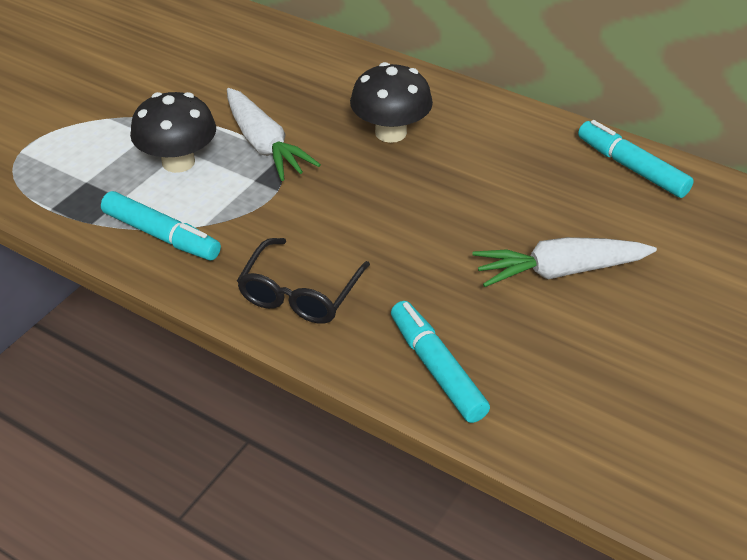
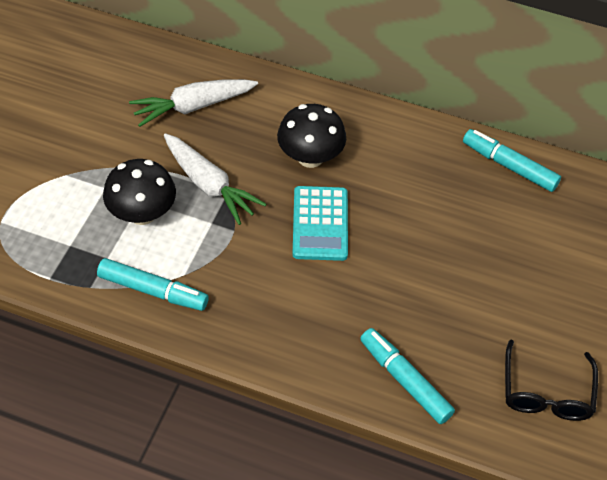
camera: 15 degrees left, 10 degrees up
(300, 293) = (282, 329): black glasses -> black glasses (546, 392)
(381, 196) = (320, 224): none -> turquoise calculator
(559, 271) = (475, 275): white carrot -> white carrot (193, 107)

